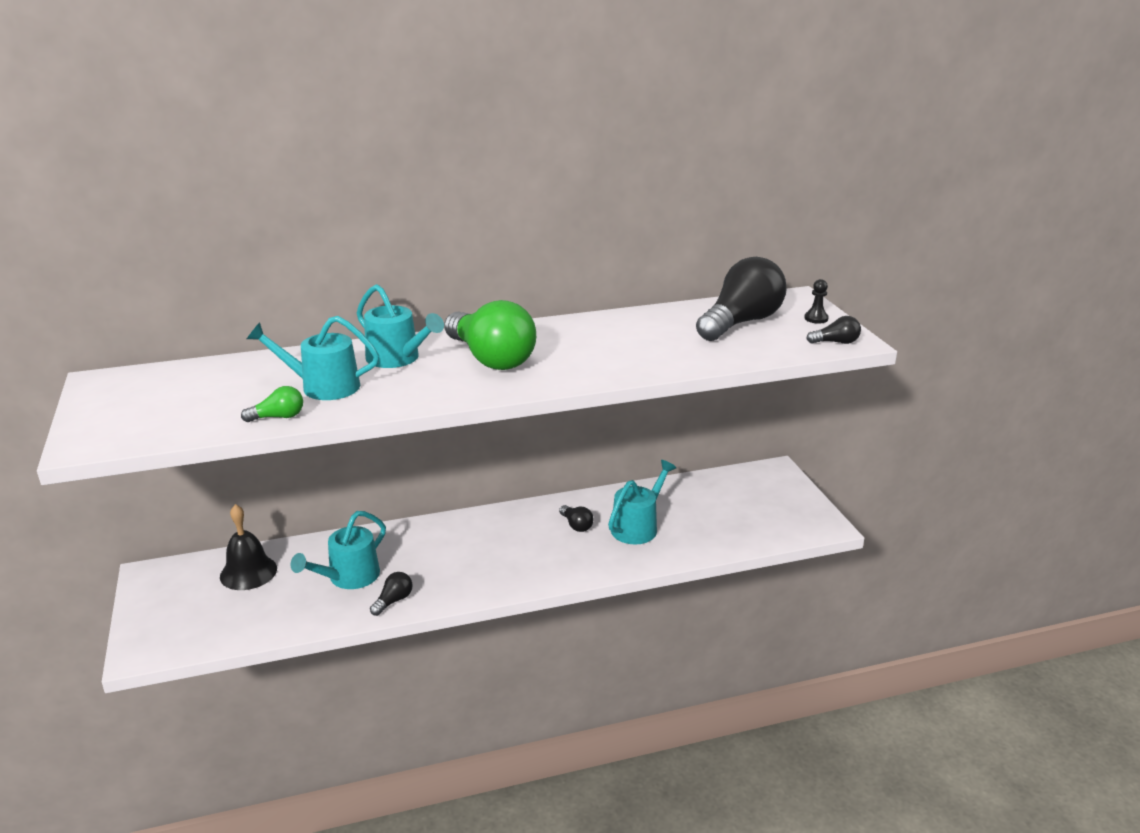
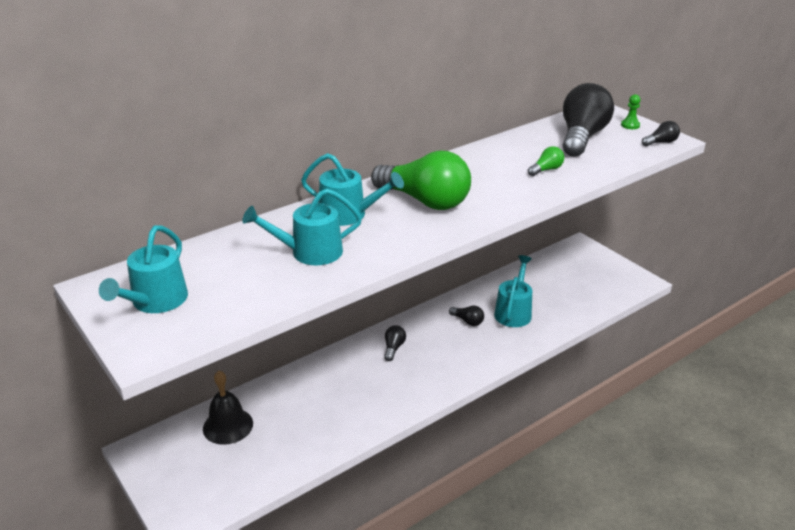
camera: 20 degrees left, 5 degrees up
(278, 417) = (298, 288): green light bulb -> green light bulb (546, 170)
(349, 577) = (318, 408): turquoise watering can -> turquoise watering can (155, 301)
(393, 601) = (369, 419): black light bulb -> black light bulb (393, 348)
(816, 318) = (630, 125): black pawn -> green pawn

